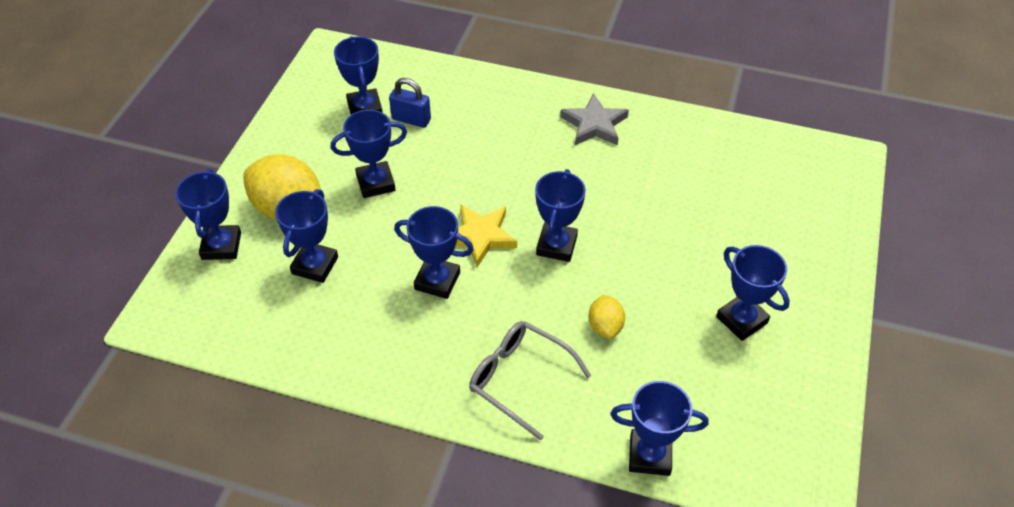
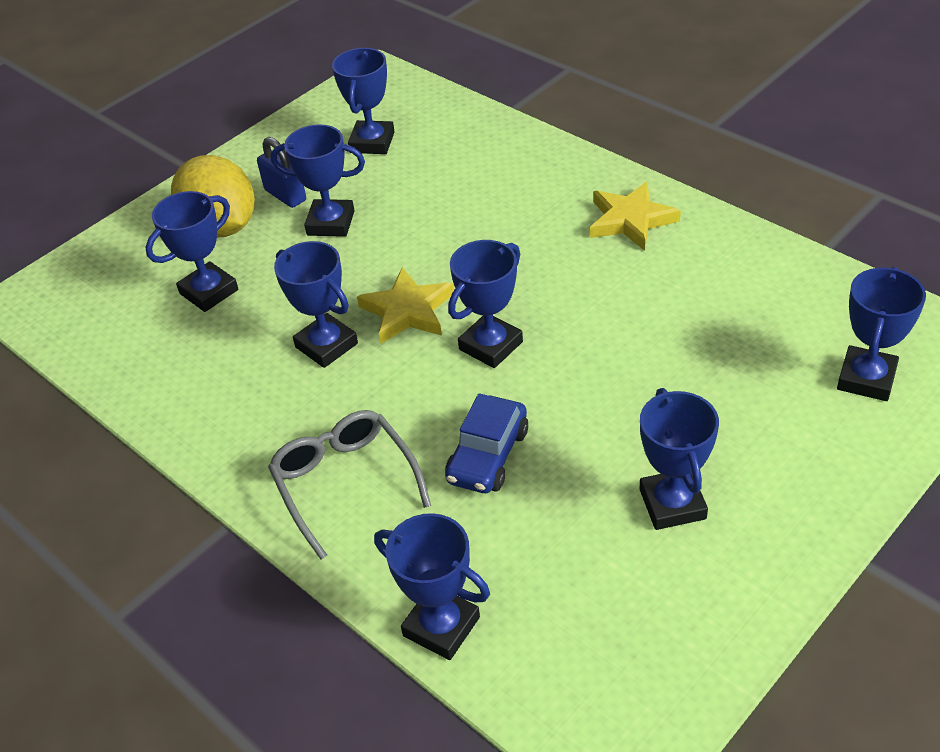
camera: 30 degrees right, 5 degrees down
(221, 246) = (131, 246): blue trophy -> blue trophy (866, 379)
(411, 119) = (415, 165): blue padlock -> blue padlock (285, 195)
(594, 124) = (631, 220): grey star -> yellow star
(605, 326) = (488, 456): yellow lemon -> blue car

